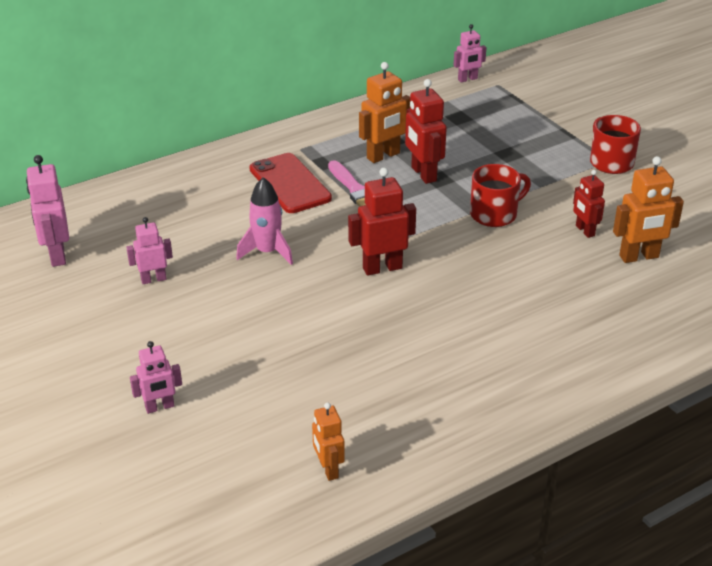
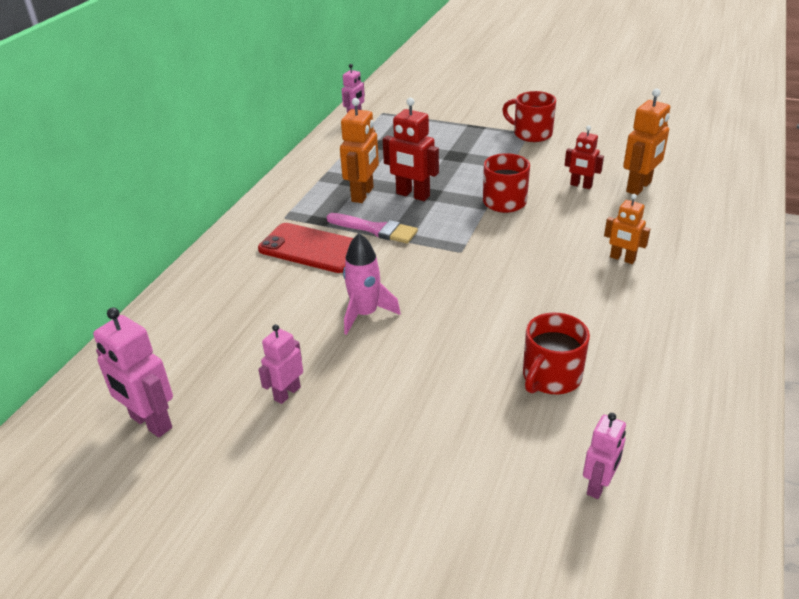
camera: 35 degrees left, 0 degrees up
(160, 407) = (452, 518): pink robot -> pink robot (598, 485)
(328, 469) = (672, 479): orange robot -> orange robot (622, 259)
(338, 362) = (550, 377): none -> red mug
(382, 268) = (478, 280): red robot -> none

